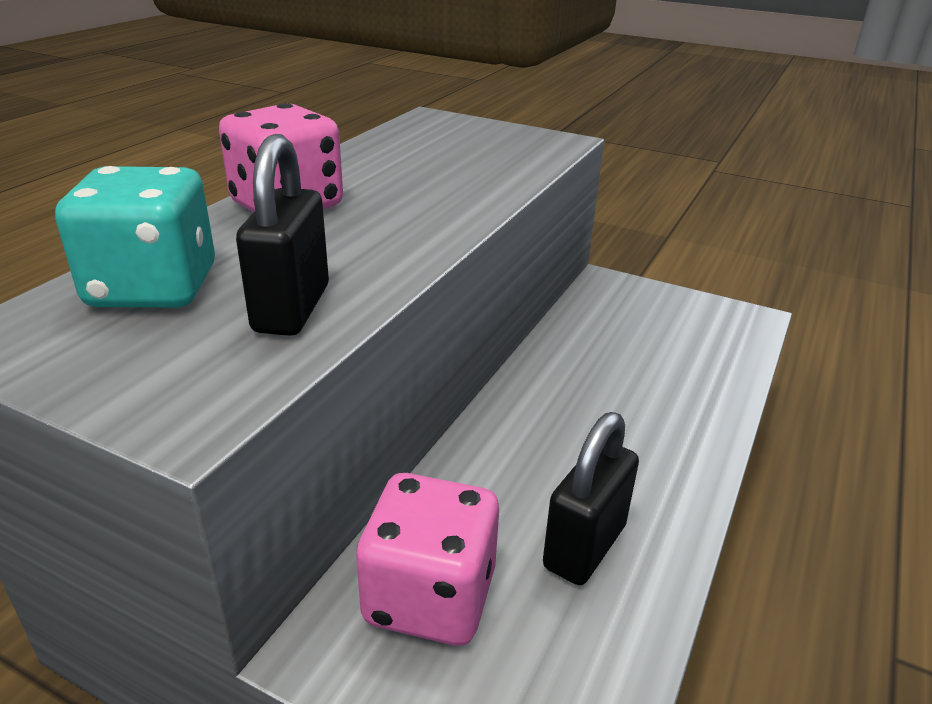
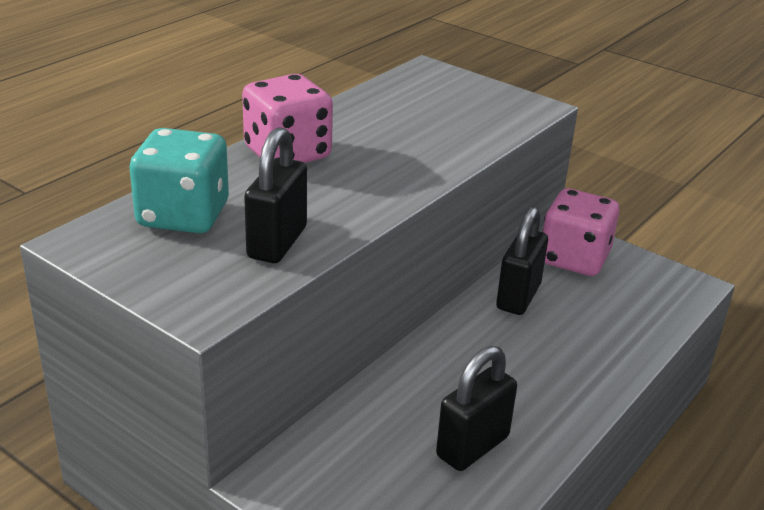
camera: 10 degrees right, 0 degrees up
(430, 597) = (349, 462): pink dice -> pink dice (574, 259)
(575, 352) = (518, 297): none -> black padlock

